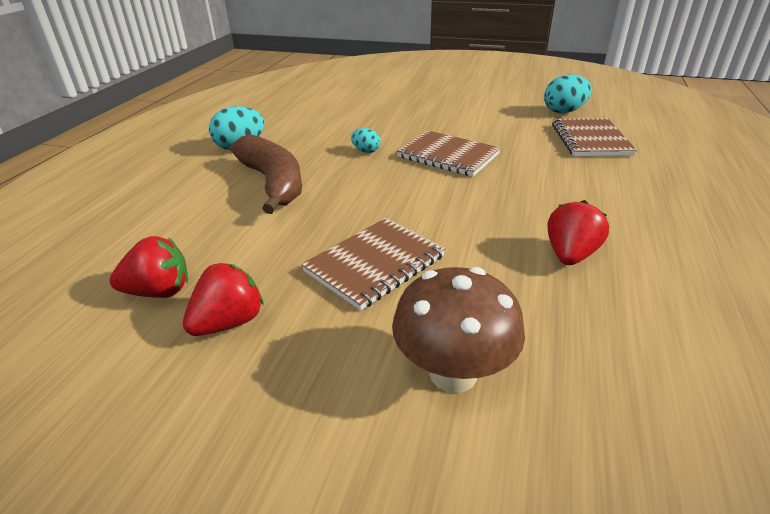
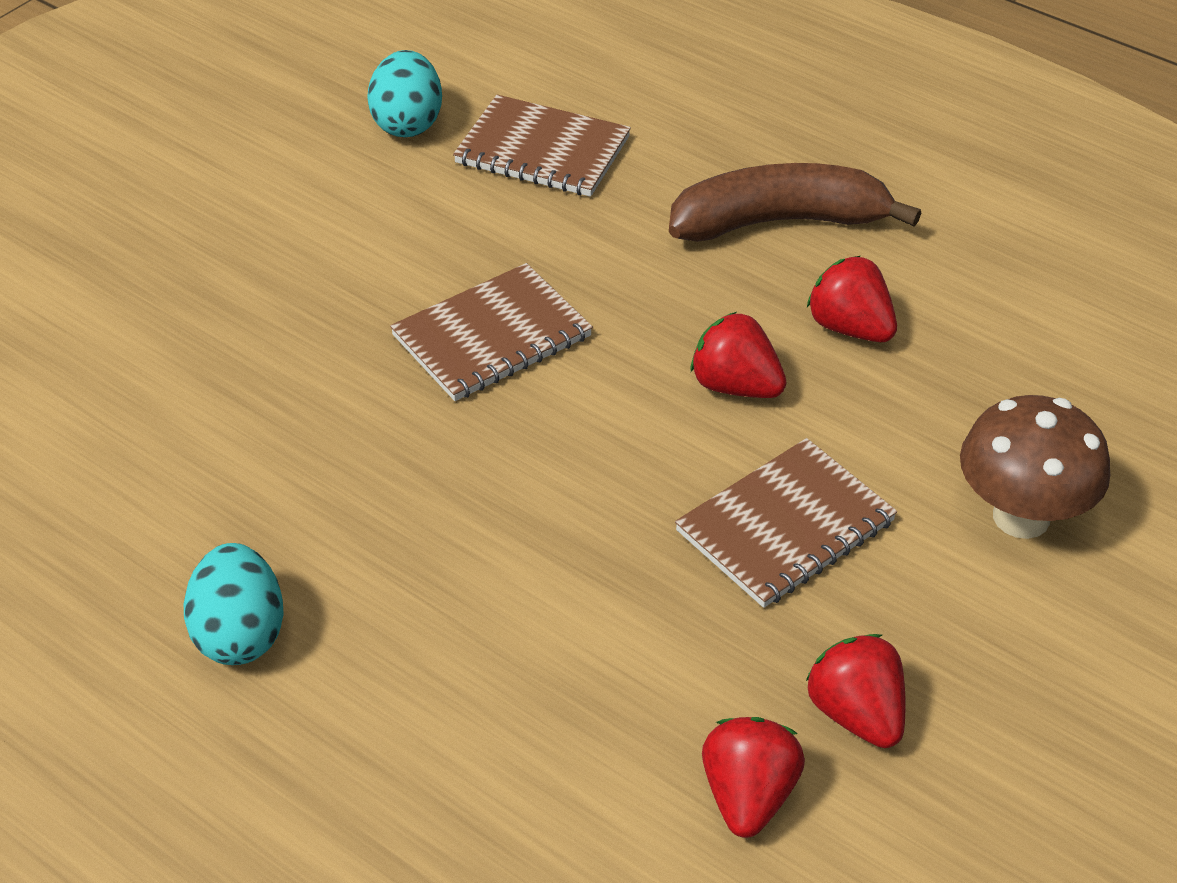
camera: 70 degrees left, 10 degrees up
(273, 183) = (454, 603): brown banana -> brown banana (779, 222)
(366, 151) = (399, 439): turquoise egg -> none
(375, 264) = (785, 526): brown notebook -> brown notebook turned 75 degrees clockwise
(476, 225) = (735, 386): none -> red strawberry

